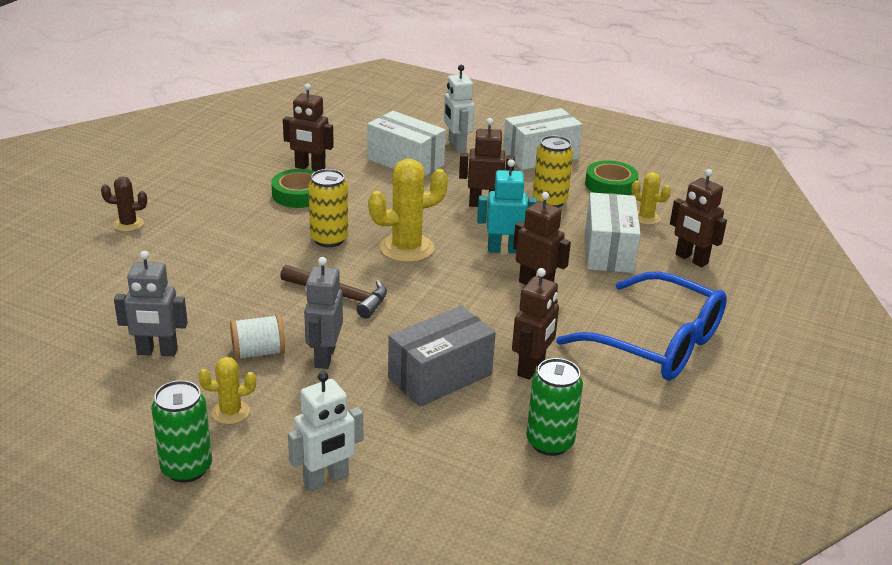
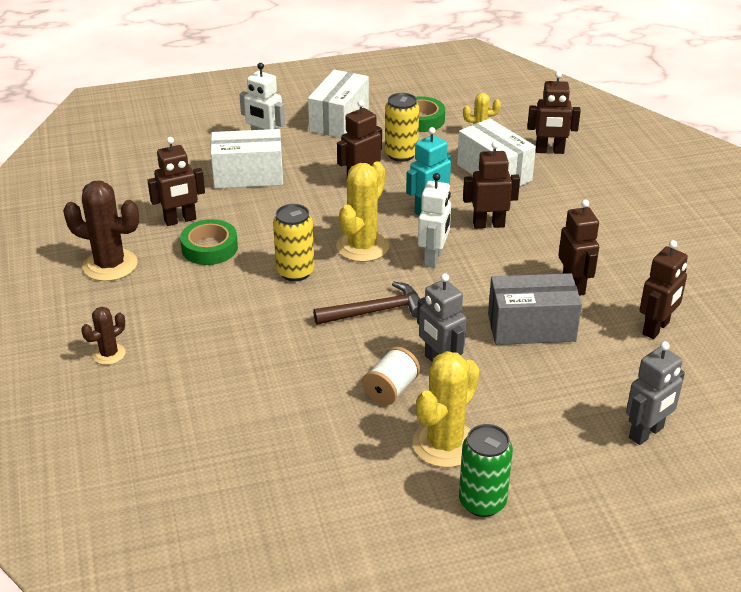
camera: 40 degrees left, 5 degrees up
(157, 352) = (318, 438): grey robot -> grey robot (646, 433)
(219, 173) = (110, 265): none -> brown cactus
(230, 412) = (445, 444): yellow cactus -> yellow cactus, size x1.83
(326, 480) = (576, 444): white robot -> white robot (433, 258)
(440, 376) = (531, 327): grey box -> grey box turned 75 degrees clockwise
(549, 442) = (656, 328): green can -> brown robot
(656, 343) = (615, 223): blue glasses -> none

